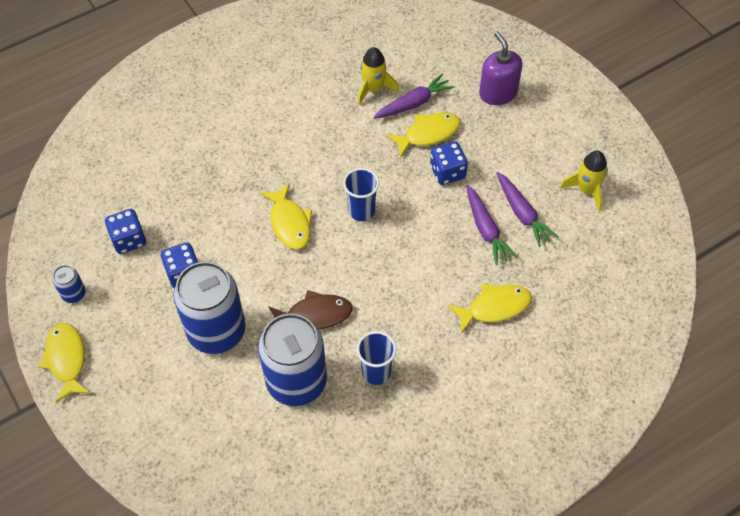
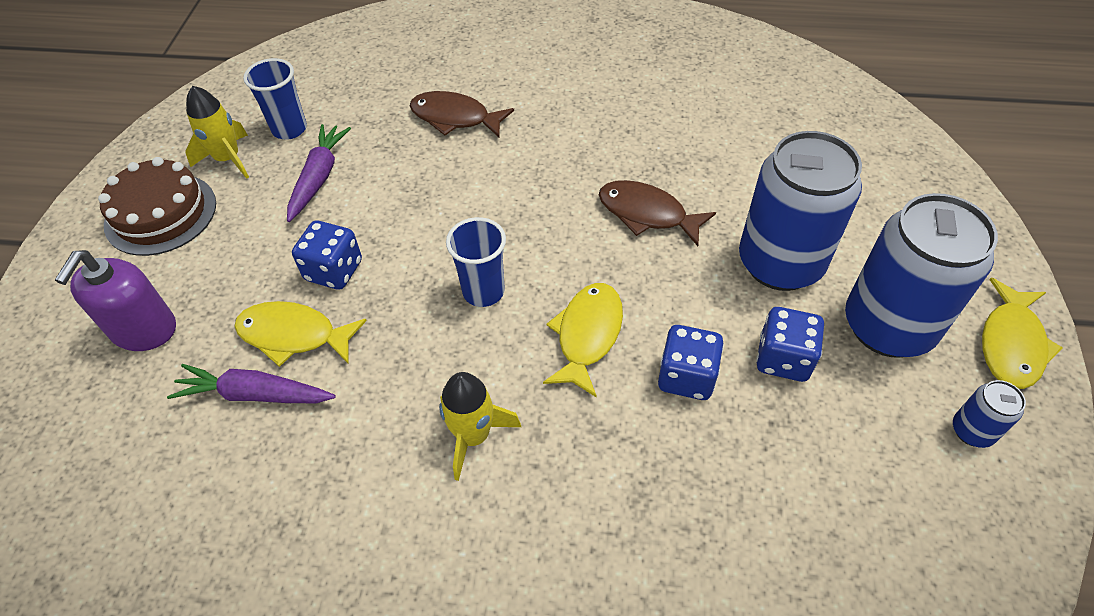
camera: 140 degrees left, 5 degrees down
(129, 240) = (844, 464): blue dice -> blue dice (686, 377)
(296, 382) = (719, 167): blue can -> blue can (888, 326)
(373, 89) = (274, 463): yellow rocket -> yellow rocket (473, 436)
(376, 372) = (627, 131): blue cup -> blue cup (289, 129)
(486, 229) = (374, 185): purple carrot -> none
(494, 307) = (455, 118): yellow fish -> brown fish
(573, 140) = (161, 214): none -> brown cake

